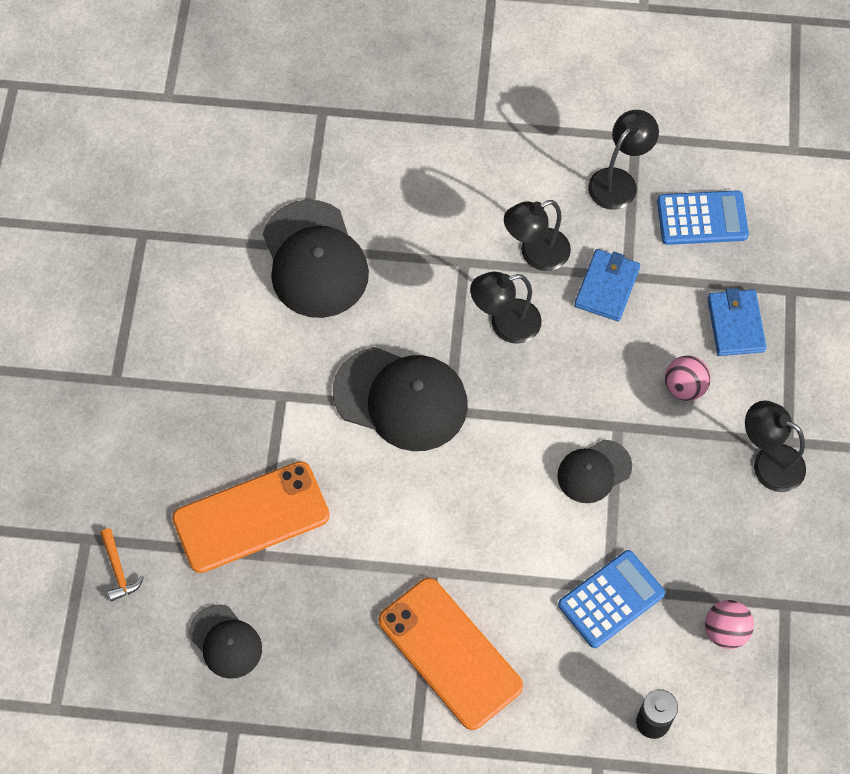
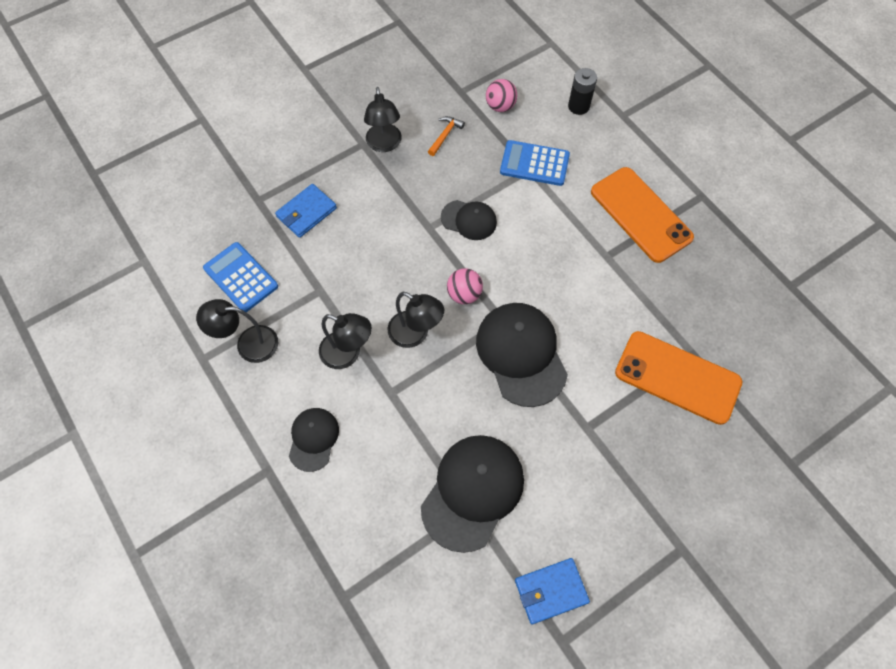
camera: 130 degrees left, 0 degrees up
(118, 570) = (786, 426): orange hammer -> orange hammer (445, 135)
(225, 642) = (756, 328): black cap -> black cap (313, 439)
(450, 653) = (640, 214): orange phone -> orange phone turned 45 degrees counterclockwise
(607, 287) = (338, 296): blue wallet -> blue wallet (551, 591)
(684, 387) = (373, 211): pink ball -> pink ball (464, 294)

